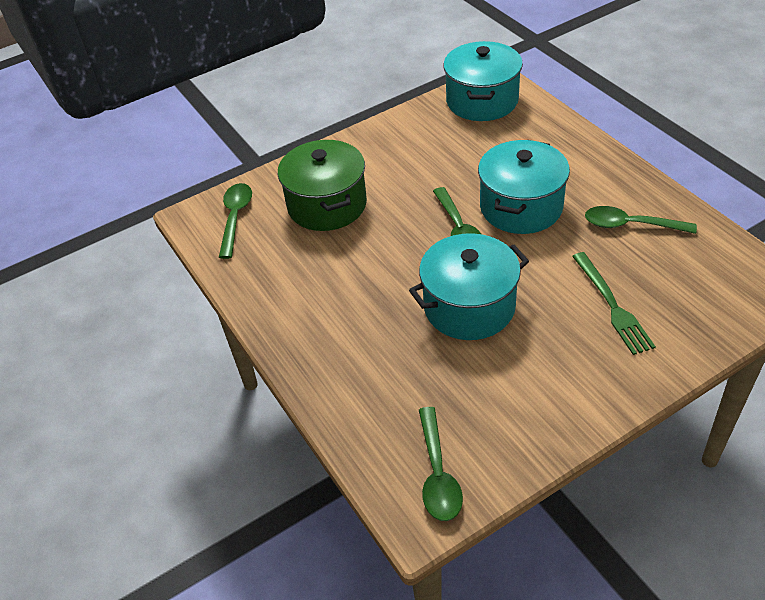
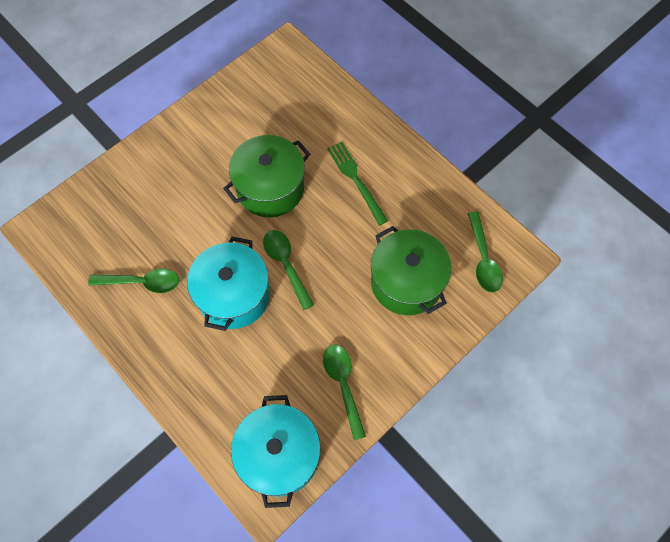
camera: 165 degrees right, 20 degrees up
(438, 474) = (278, 71): green spoon -> green spoon (343, 385)
(469, 307) = (270, 188): turquoise pot -> green pot
(612, 305) = (165, 200): green fork -> green fork (356, 180)

